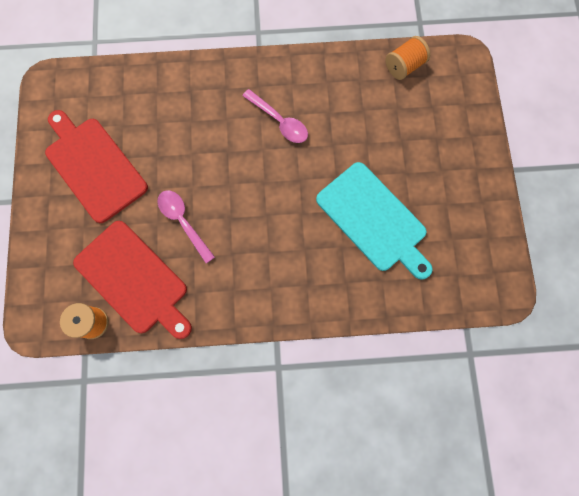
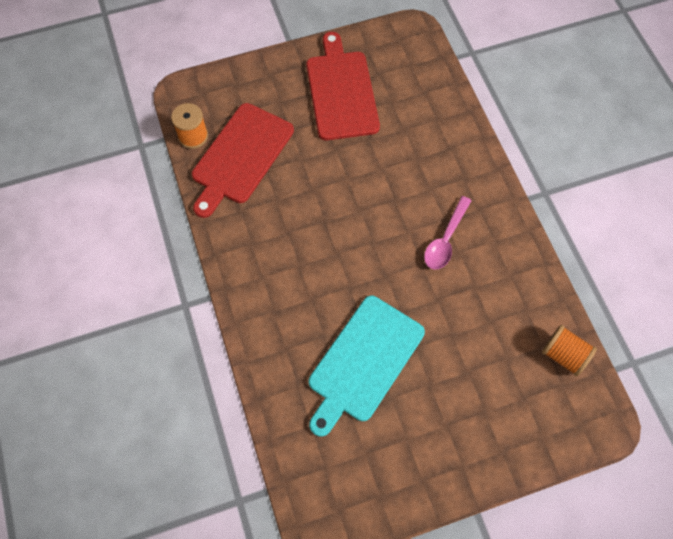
camera: 75 degrees right, 10 degrees down
(94, 166) = (341, 92): red cutting board -> red cutting board turned 45 degrees counterclockwise
(183, 222) = (308, 181): pink spoon -> none

